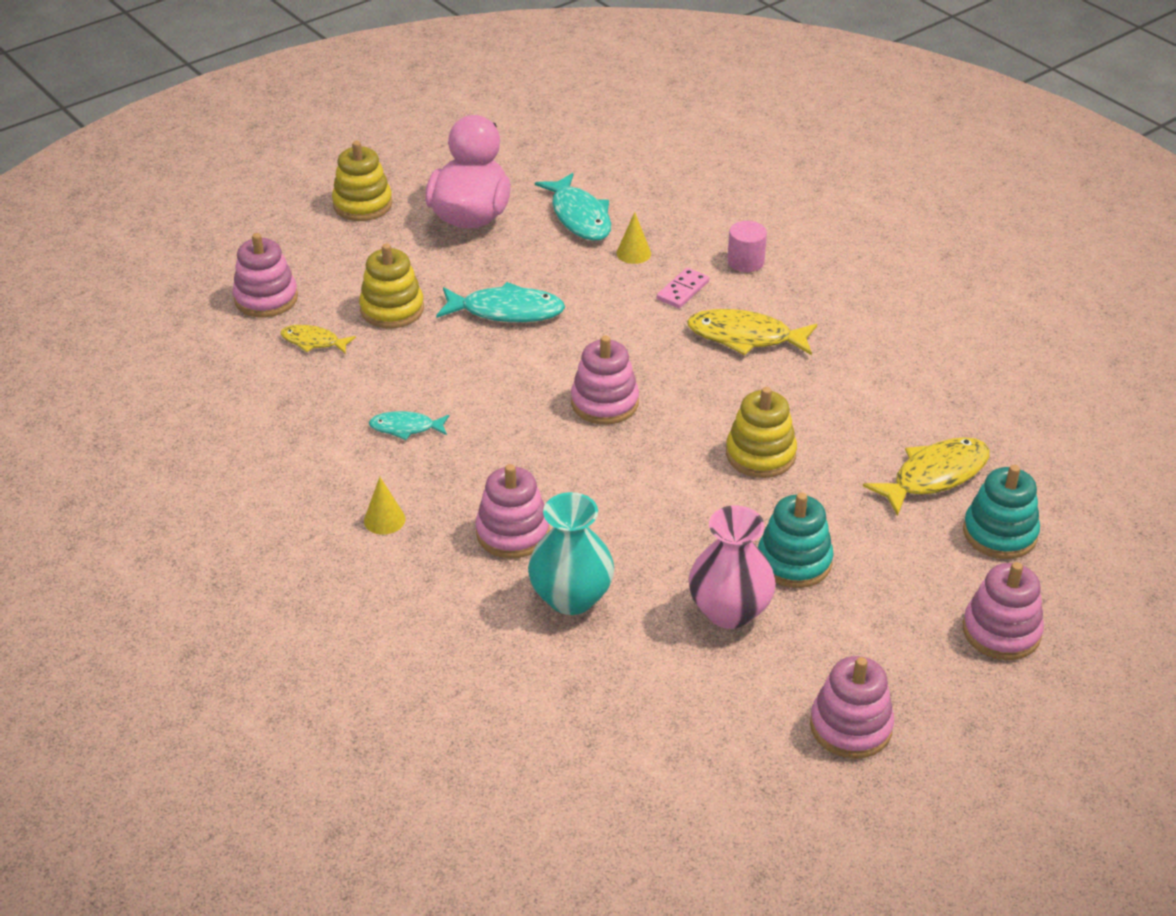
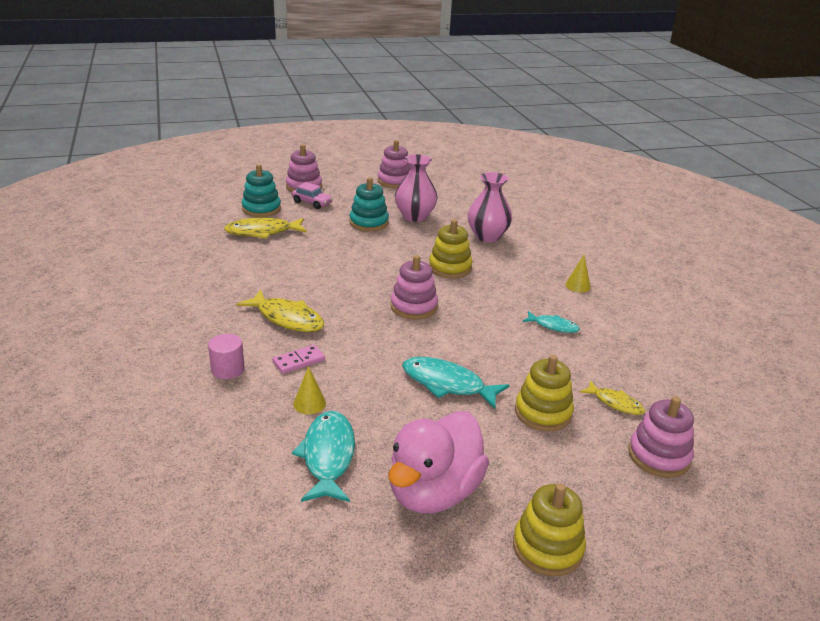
camera: 160 degrees left, 10 degrees down
(512, 532) = (505, 264): pink stacking toy -> none
(571, 597) = (487, 236): turquoise vase -> pink vase
(760, 454) = (343, 261): yellow stacking toy -> yellow stacking toy (450, 268)
(937, 584) = (312, 203): none -> pink car

